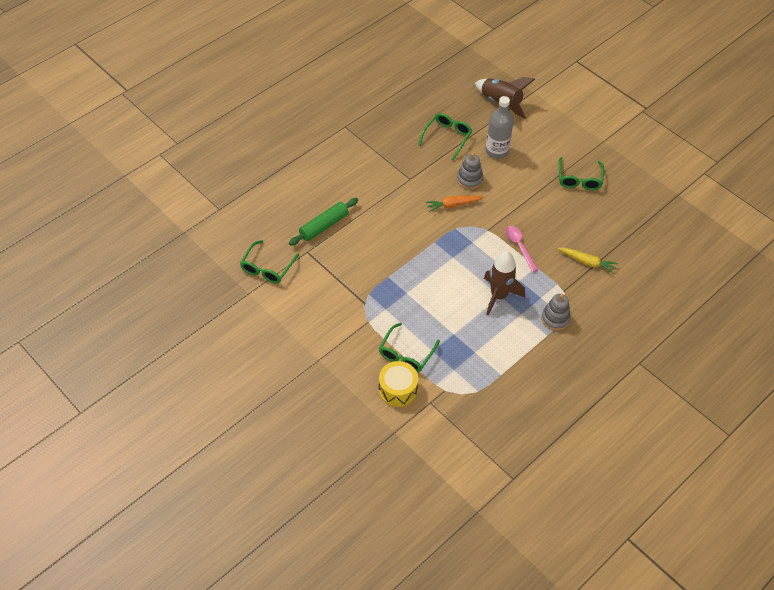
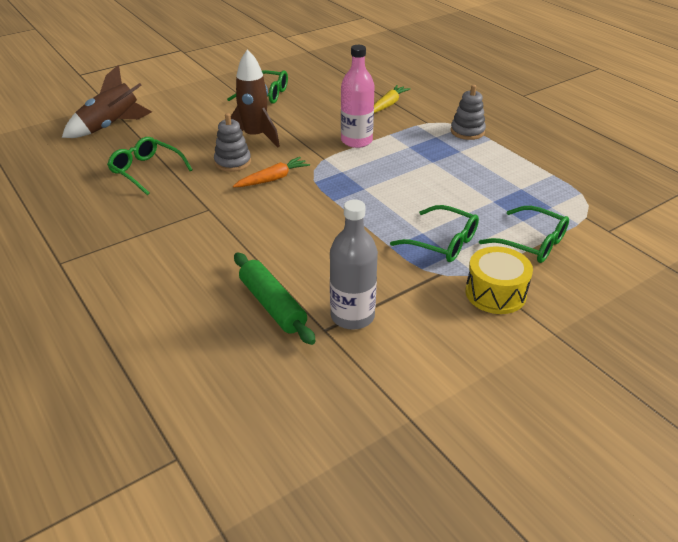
camera: 80 degrees left, 15 degrees down
(267, 268) = (352, 387): green glasses -> green glasses (442, 242)
(398, 389) = (594, 256): yellow drum -> yellow drum (495, 293)
(453, 205) = (273, 179): orange carrot -> orange carrot turned 120 degrees counterclockwise
(496, 151) = (193, 138): grey bottle -> grey bottle (352, 316)
(499, 296) = (432, 162): brown rocket -> brown rocket (255, 137)
(519, 246) = (356, 141): pink spoon -> pink bottle

